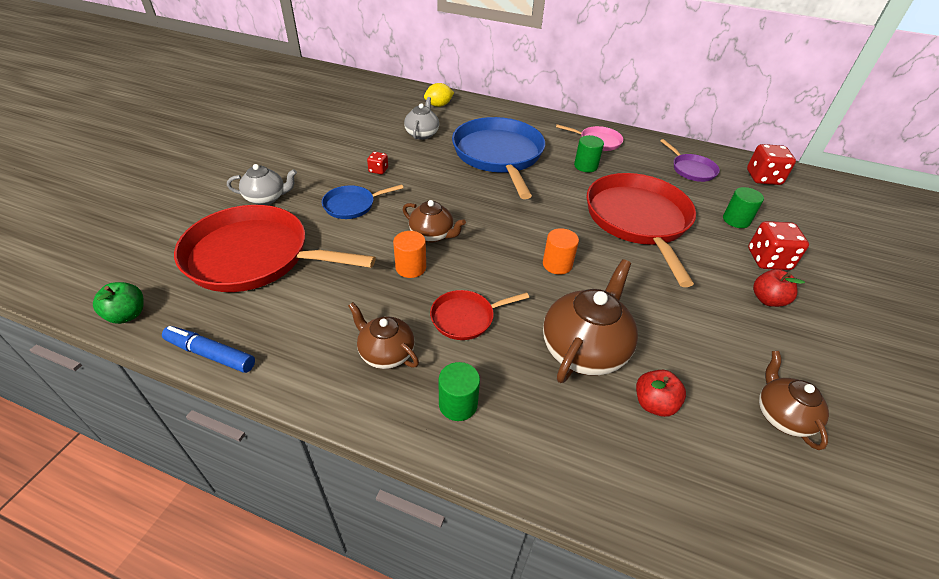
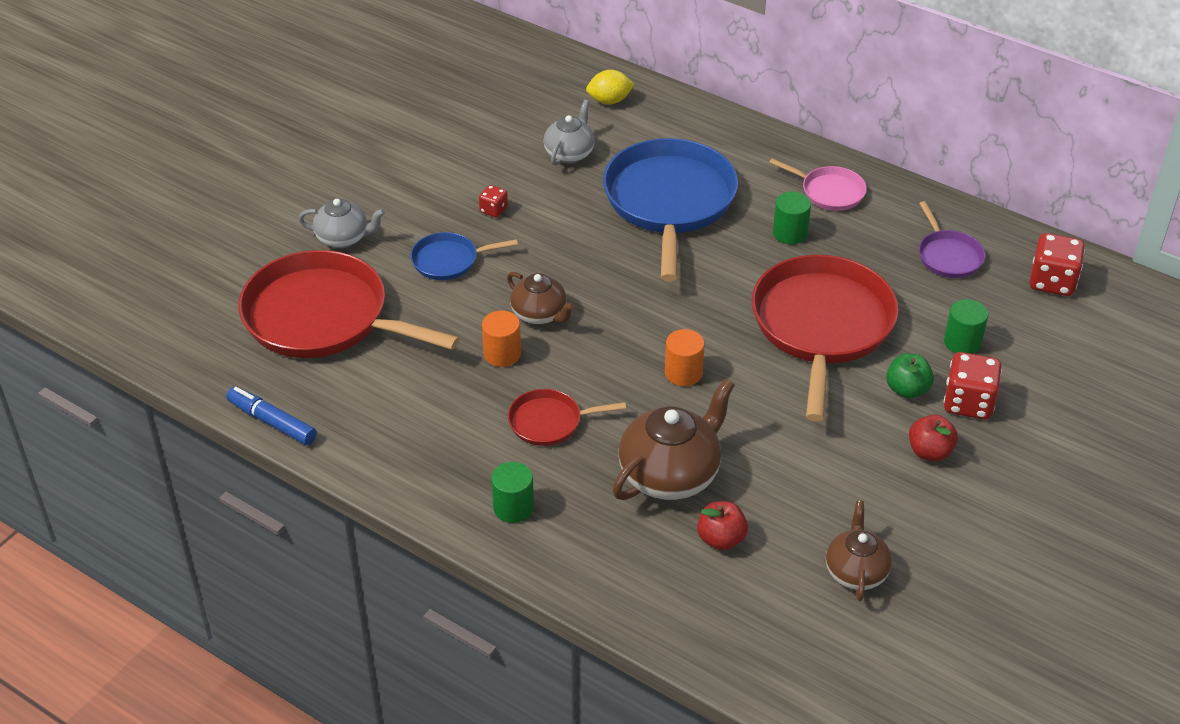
camera: 15 degrees right, 0 degrees up
(127, 315) = (188, 368): green apple -> green apple (907, 390)
(386, 353) = (451, 447): brown teapot -> none

